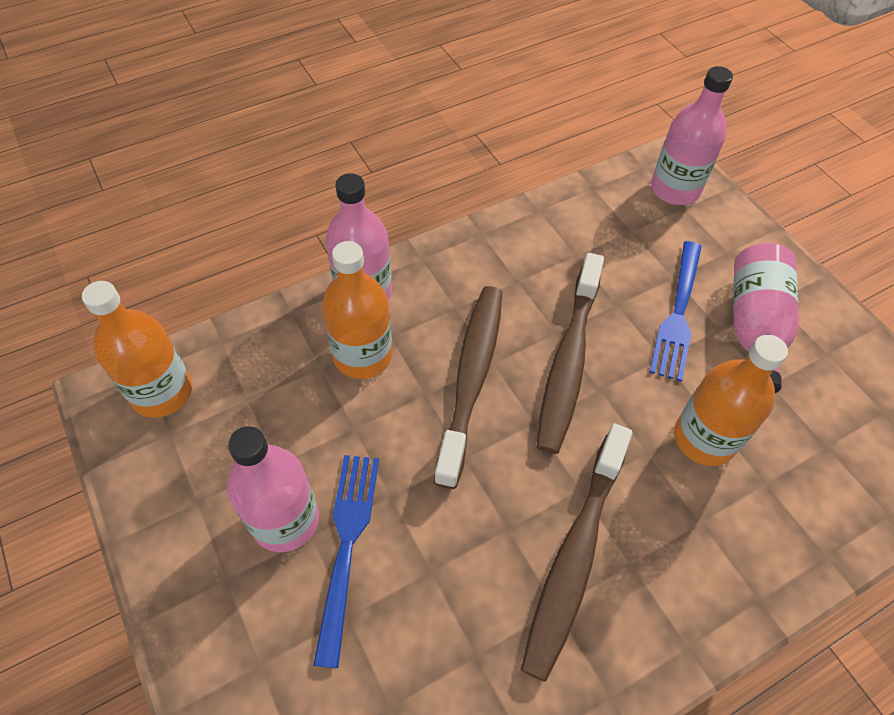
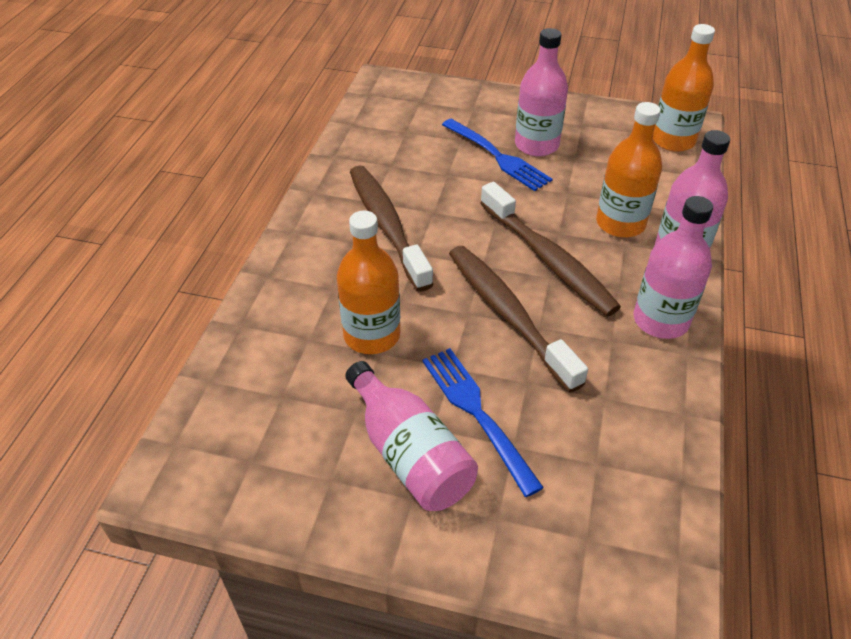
camera: 135 degrees right, 10 degrees down
(675, 189) = (620, 555): pink bottle -> pink bottle (660, 320)

